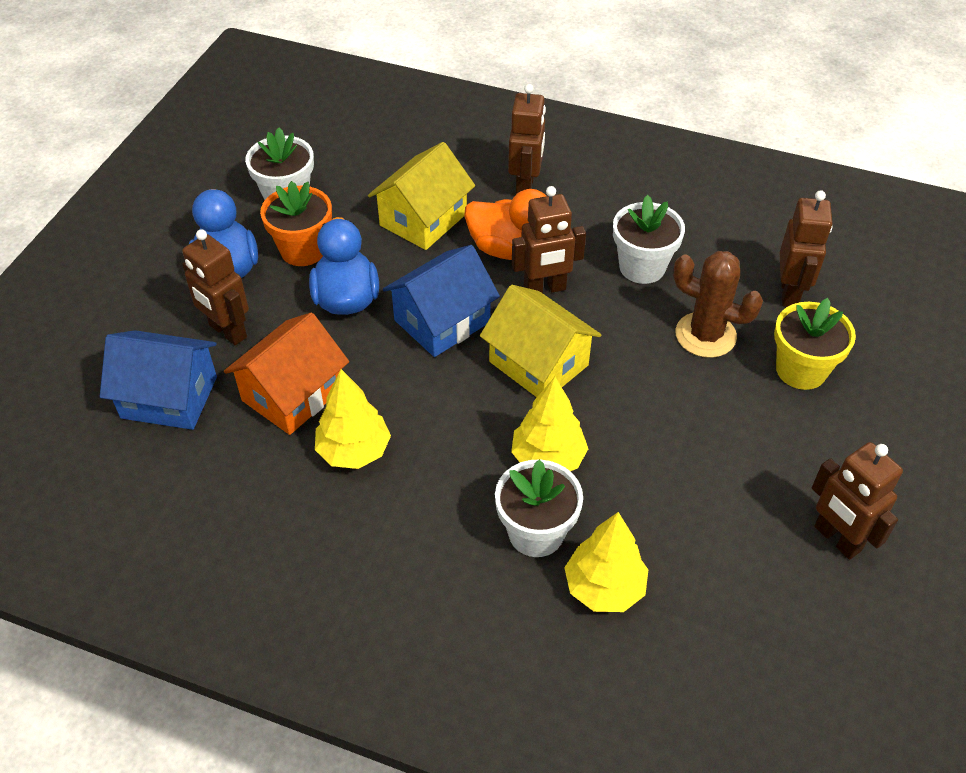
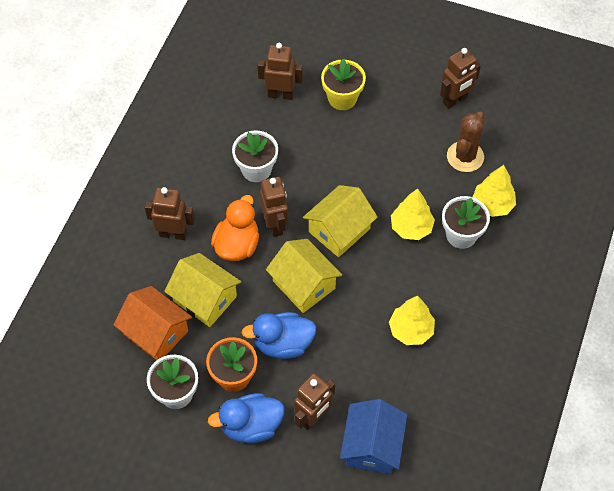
camera: 90 degrees left, 10 degrees up
(293, 394) = (367, 369): orange house -> orange house (156, 332)
(442, 321) = (304, 284): blue house -> yellow house
(705, 335) = (315, 141): brown cactus -> brown cactus (465, 157)

